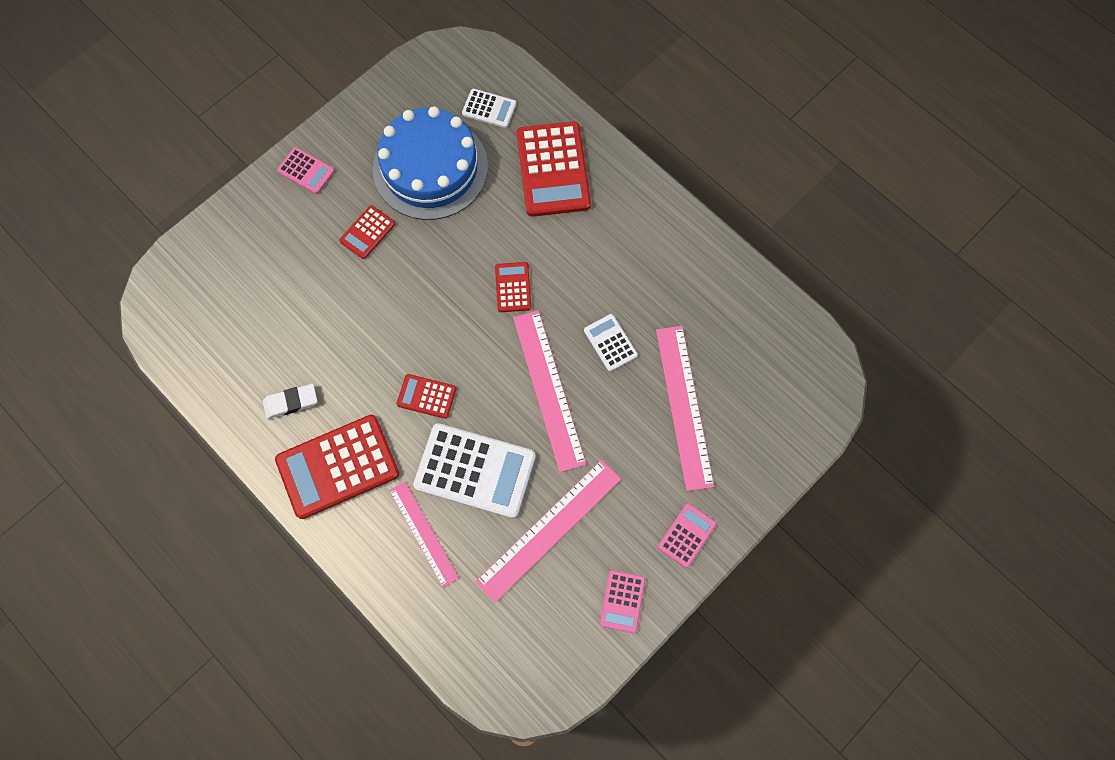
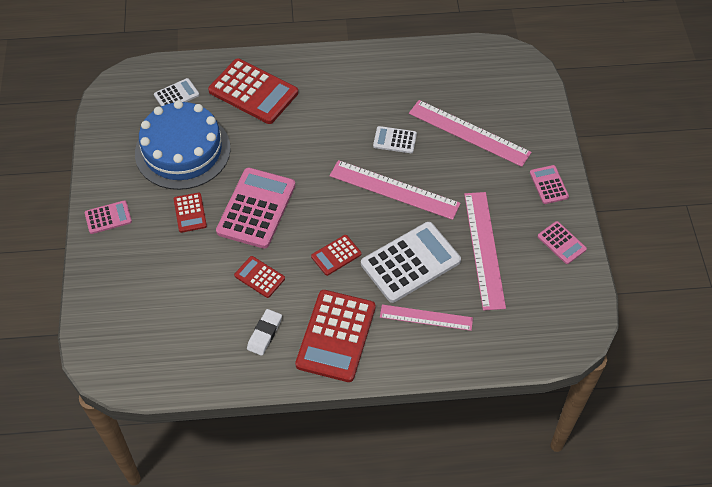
camera: 50 degrees left, 15 degrees down
(420, 284) = (256, 208): none -> pink calculator
(513, 287) = (309, 163): red calculator -> red calculator (259, 277)

